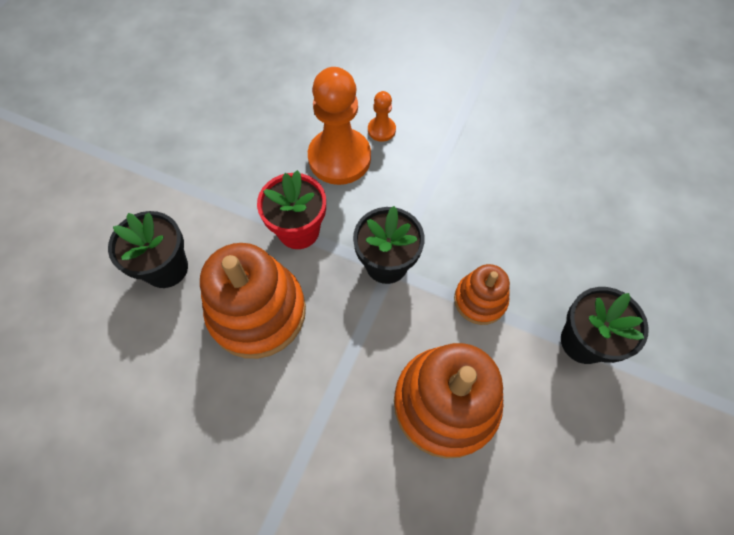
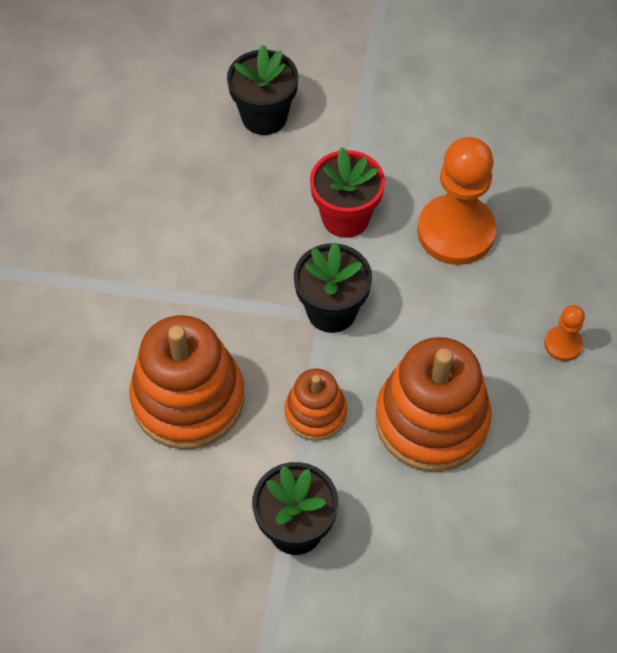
camera: 75 degrees right, 5 degrees down
(257, 312) = (240, 208): orange stacking toy -> orange stacking toy (431, 420)
(381, 130) = (514, 265): orange pawn -> orange pawn (563, 344)

